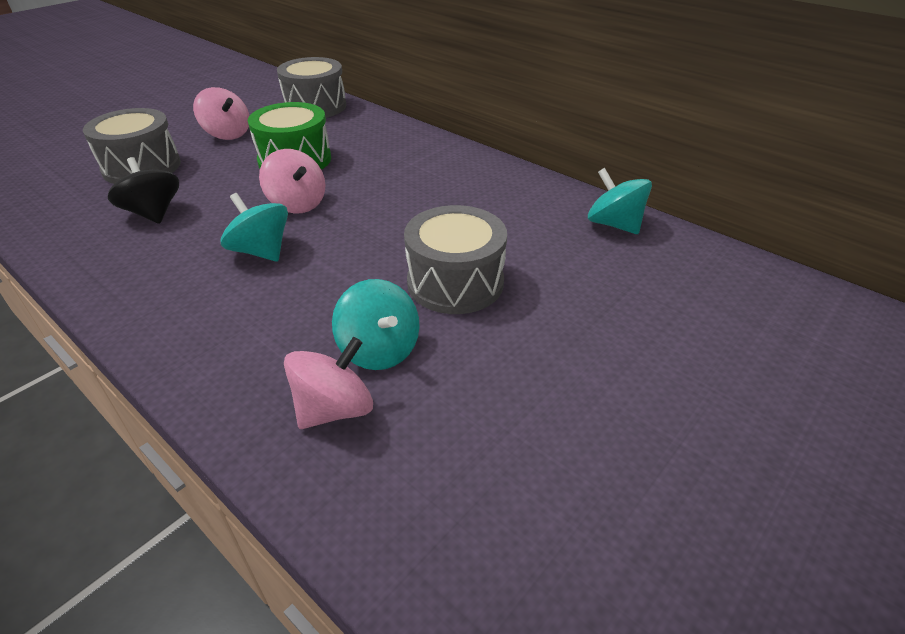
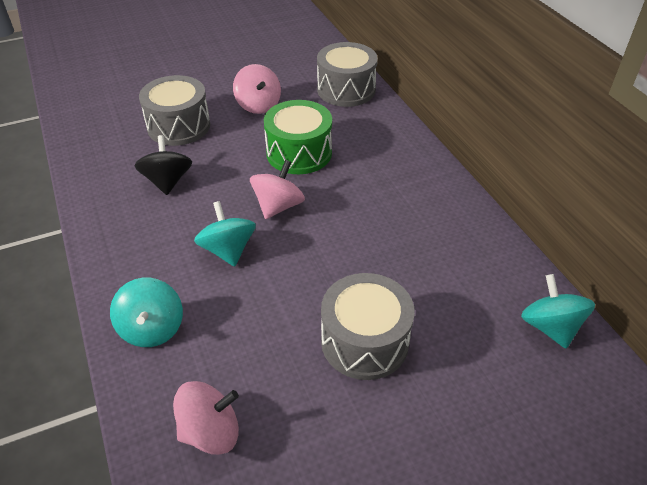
camera: 25 degrees right, 5 degrees up
(297, 204) = (278, 206): pink spinning top -> pink spinning top turned 135 degrees counterclockwise
(379, 349) = (269, 388): turquoise spinning top -> turquoise spinning top (152, 328)

